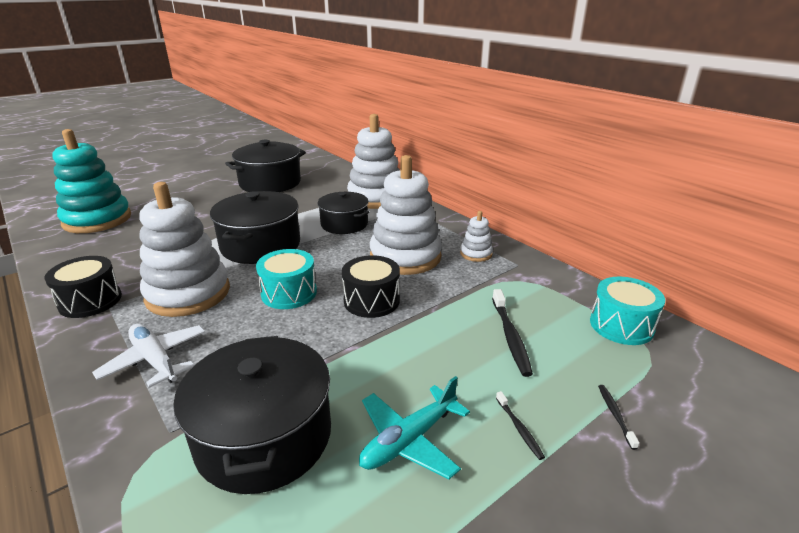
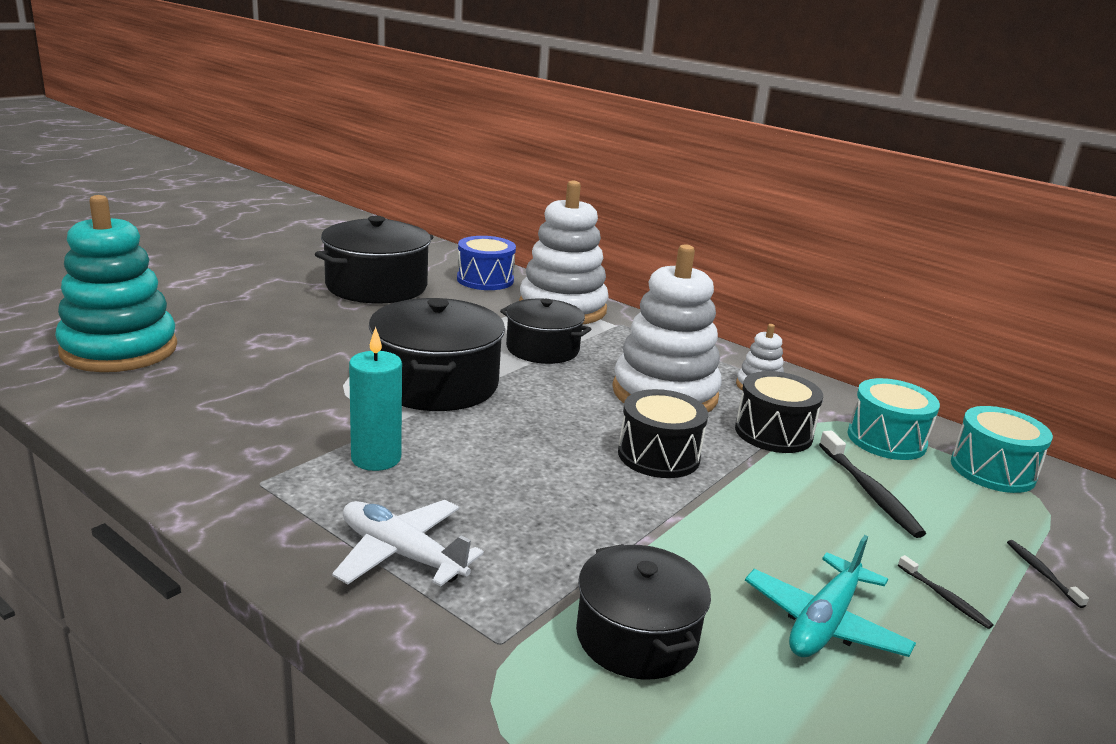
camera: 15 degrees left, 5 degrees down
(90, 301) = (221, 477): black drum -> black drum (773, 433)
(188, 293) = (376, 458): white stacking toy -> turquoise candle
(264, 436) = (636, 636): black pot -> black pot, size x0.65
(289, 293) = (532, 450): turquoise drum -> turquoise drum (886, 439)
(339, 179) = (485, 280): none -> blue drum

